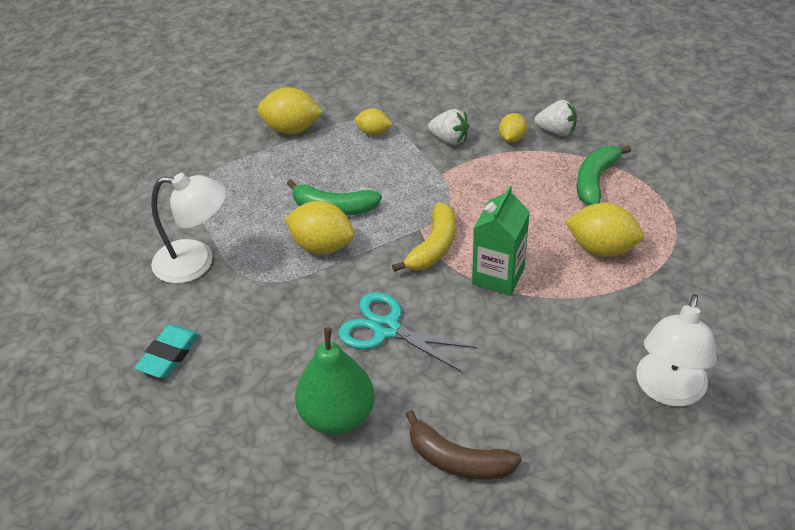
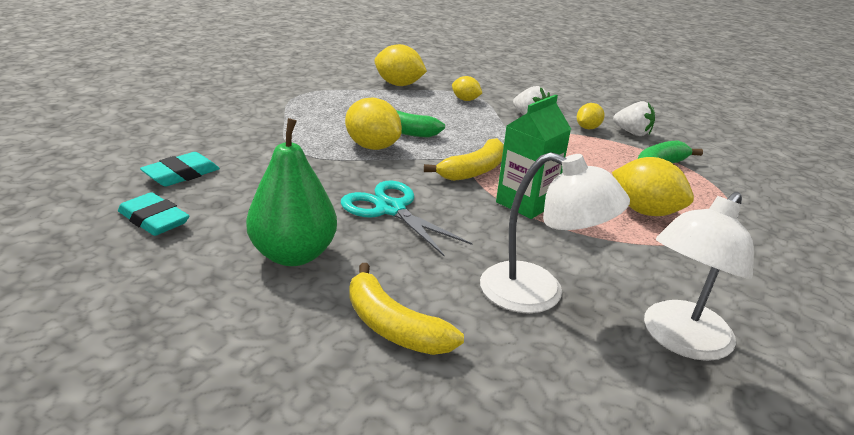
camera: 15 degrees right, 15 degrees down
(189, 422) = (154, 219): none -> turquoise eraser
(196, 262) = (258, 130): white lamp -> white lamp (538, 293)
(458, 460) = (393, 326): brown banana -> yellow banana

